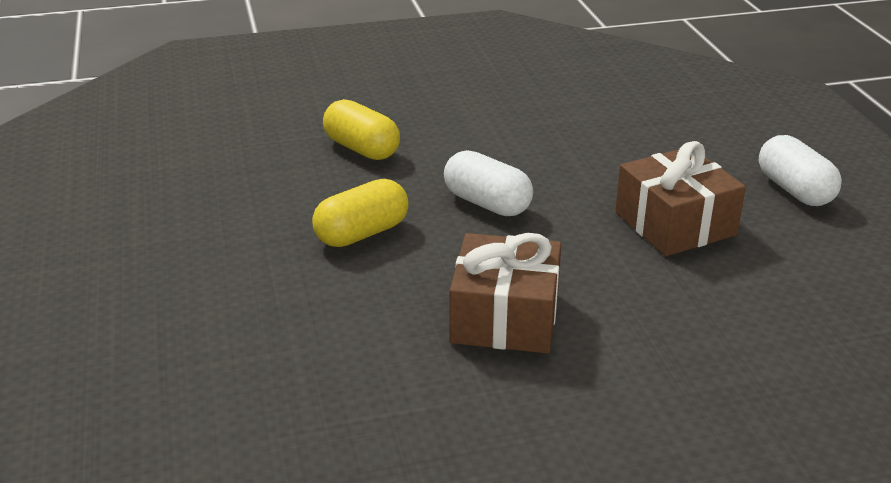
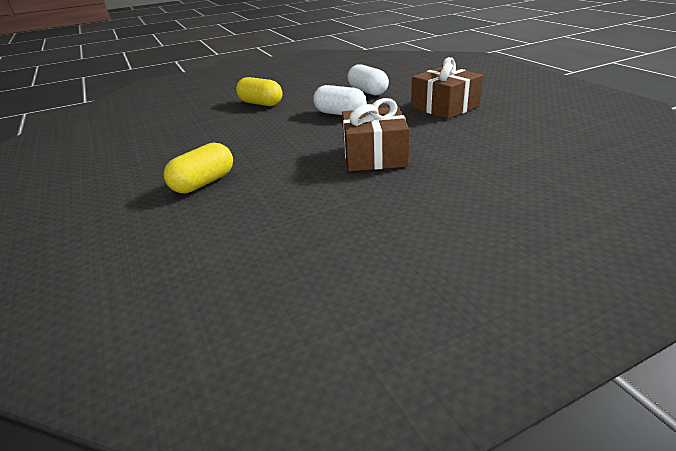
camera: 10 degrees left, 0 degrees up
(362, 233) = (275, 135): yellow capsule -> yellow capsule (203, 183)
(794, 190) = (496, 87): white capsule -> white capsule (367, 91)

